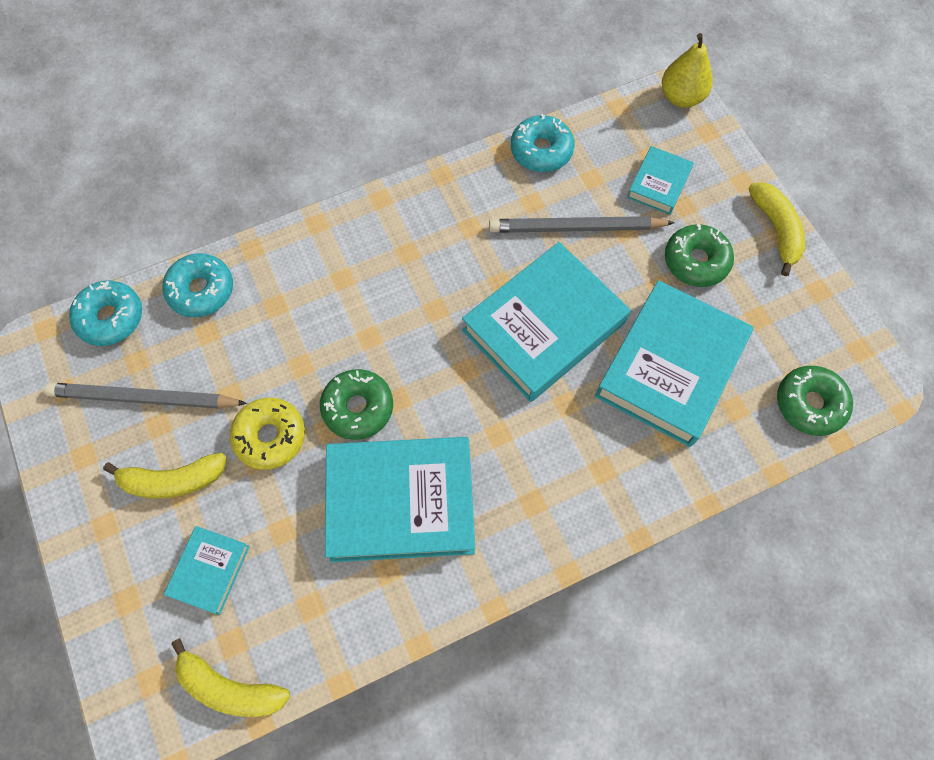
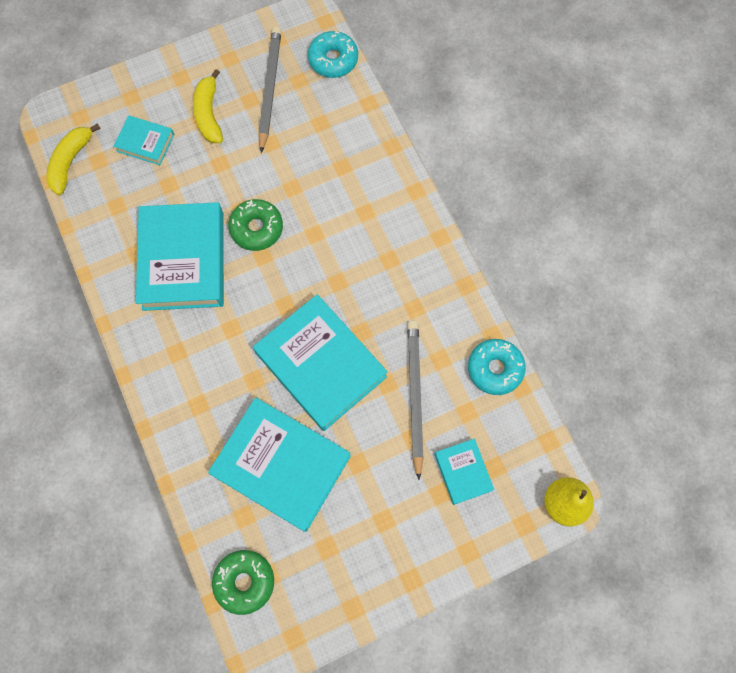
camera: 90 degrees right, 5 degrees up
(201, 290) = (355, 115): turquoise donut -> none
(270, 436) = (237, 171): yellow donut -> none
(658, 184) = (463, 472): turquoise book -> turquoise book turned 45 degrees clockwise
(696, 261) = (382, 498): green donut -> none
(776, 229) = (416, 577): yellow banana -> none

